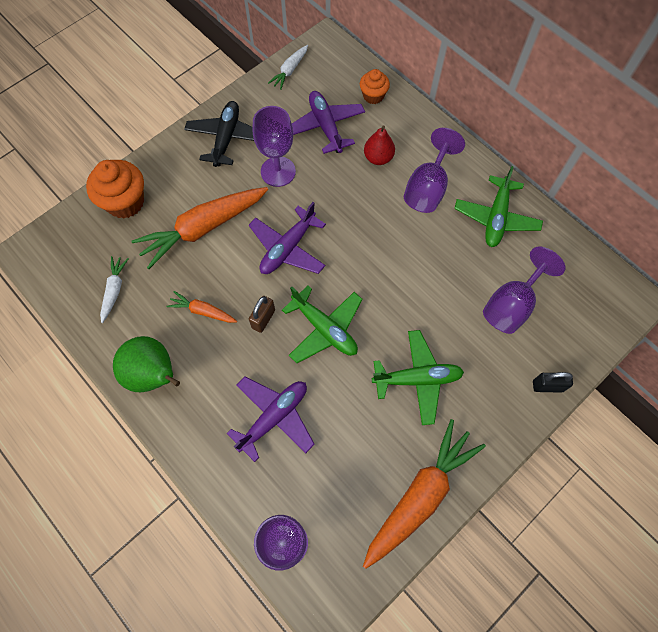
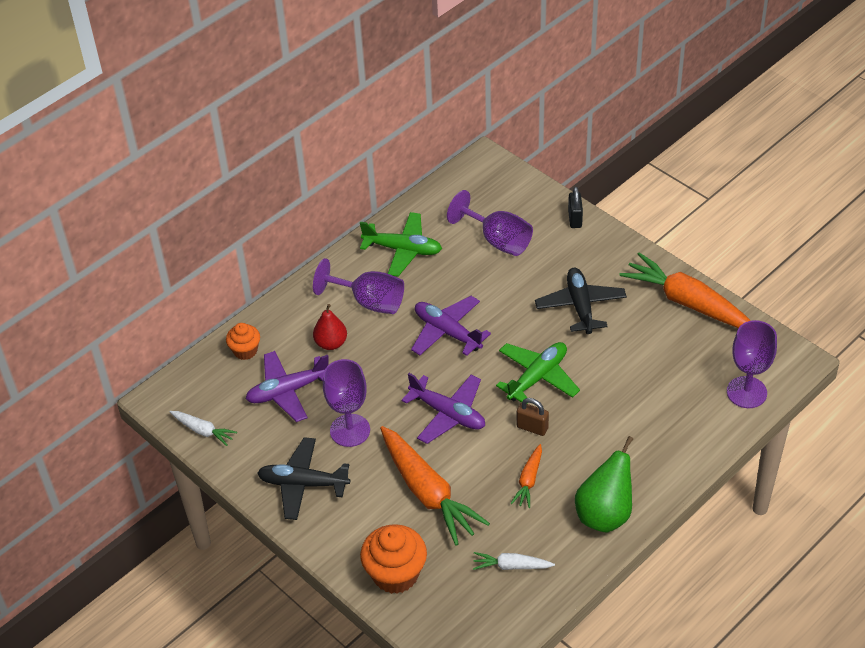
camera: 90 degrees left, 20 degrees down
(274, 417) = (634, 410): purple plane -> purple plane (447, 332)
(417, 379) = (580, 306): green plane -> black plane

